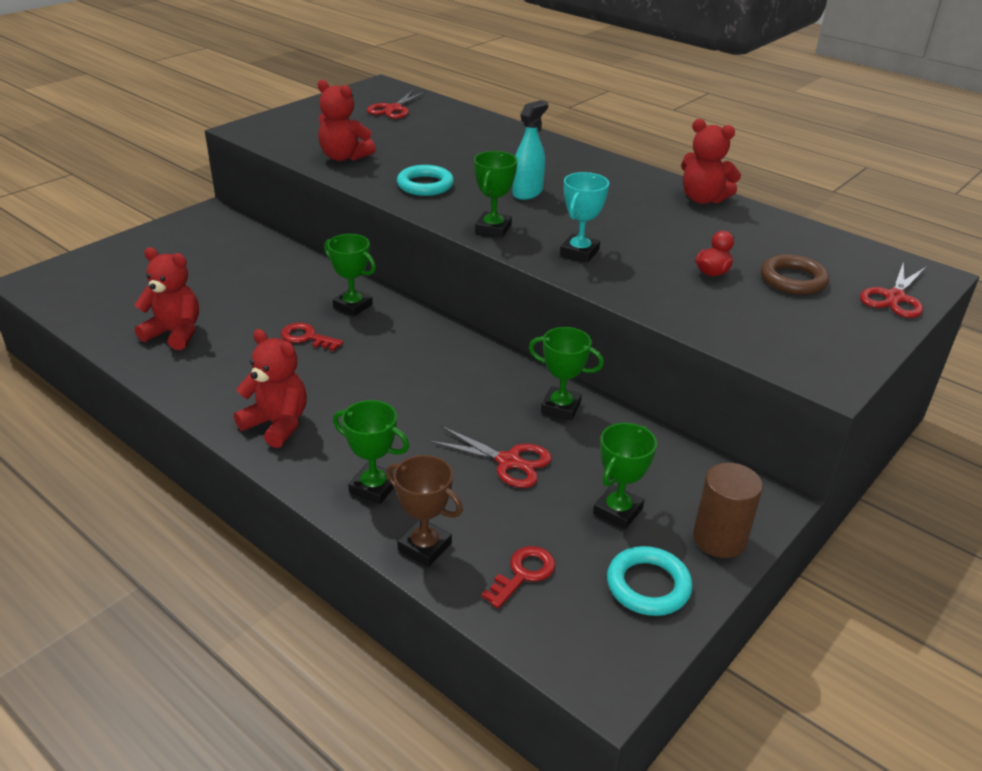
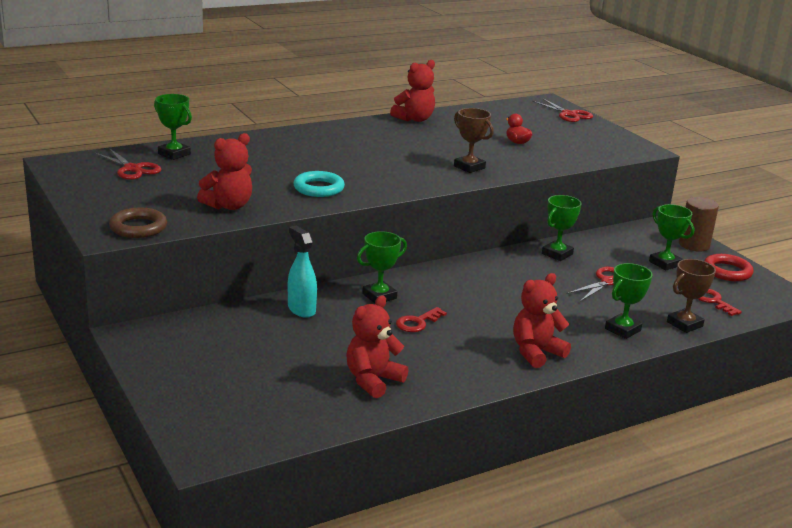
camera: 70 degrees left, 10 degrees down
(493, 229) = (415, 182): green trophy -> green trophy (174, 154)
(527, 193) = (362, 160): turquoise spray bottle -> turquoise spray bottle (301, 309)
(579, 252) = (469, 167): turquoise trophy -> brown trophy
(648, 585) = (727, 271): turquoise ring -> red ring
(793, 280) = (537, 128): brown ring -> brown ring (138, 227)

